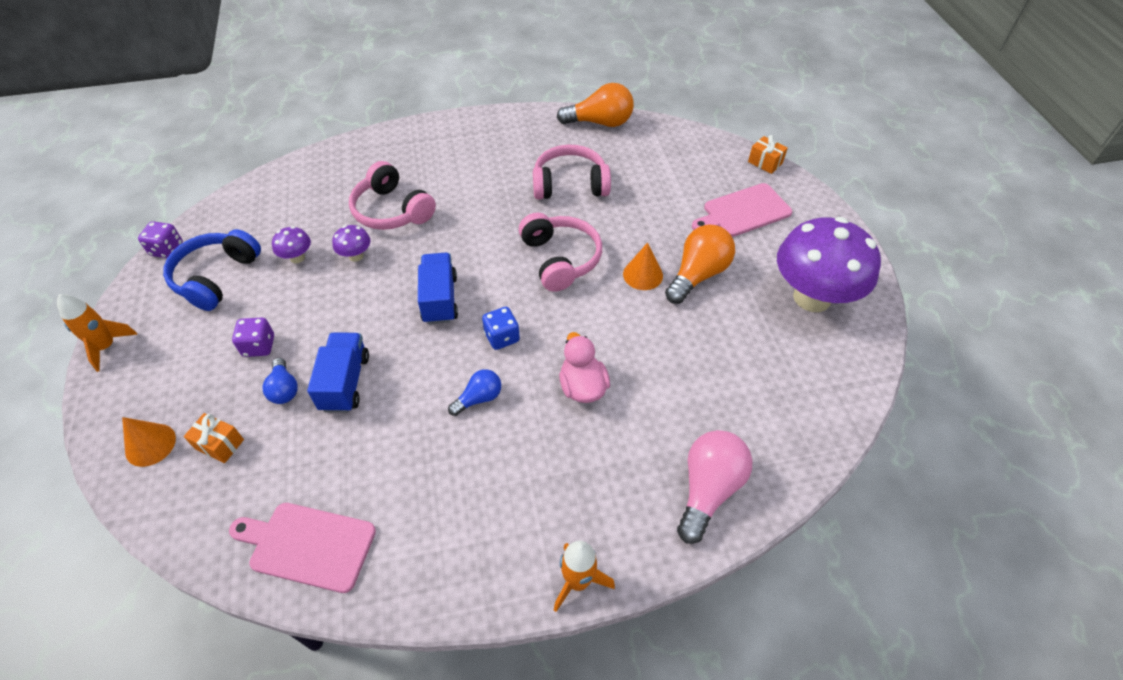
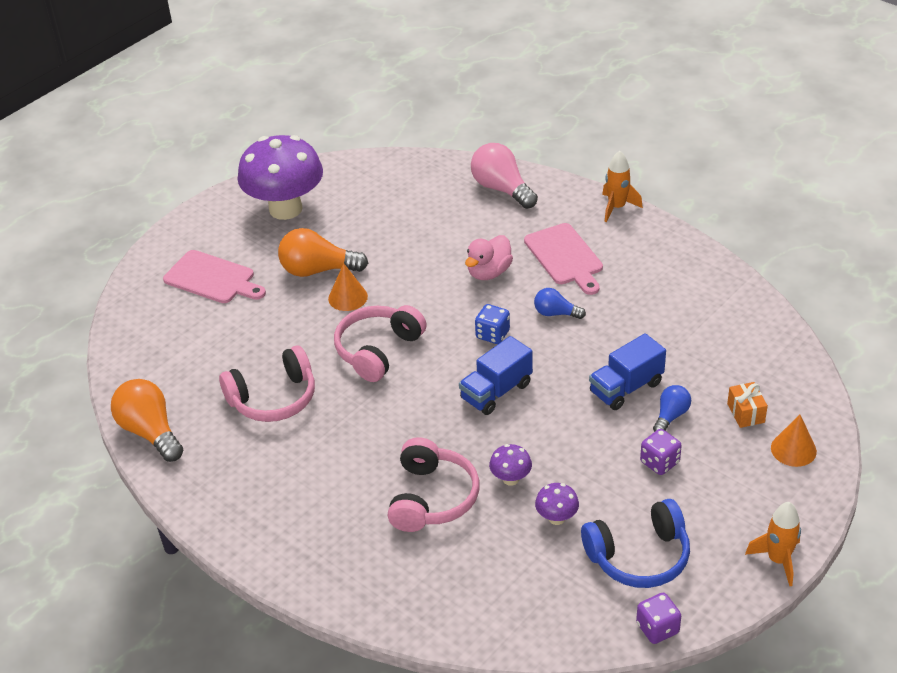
camera: 125 degrees left, 10 degrees down
(308, 545) = (738, 319): pink cutting board -> pink cutting board (565, 257)
(570, 184) = (273, 398): pink headphones -> pink headphones turned 75 degrees counterclockwise
(708, 489) = (502, 189): pink light bulb -> pink light bulb turned 60 degrees clockwise
(765, 162) = (126, 294): orange gift -> none

